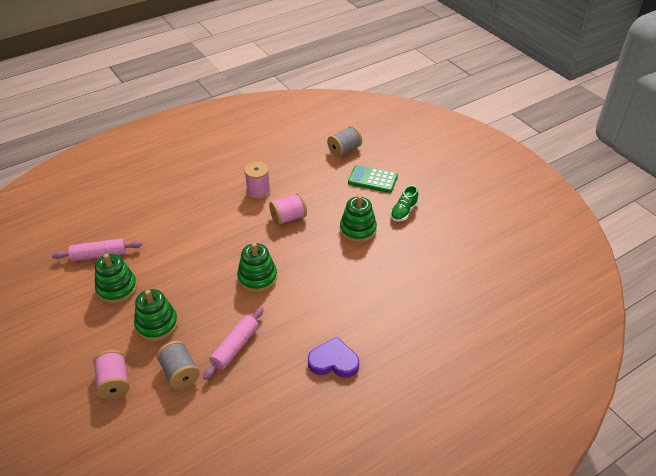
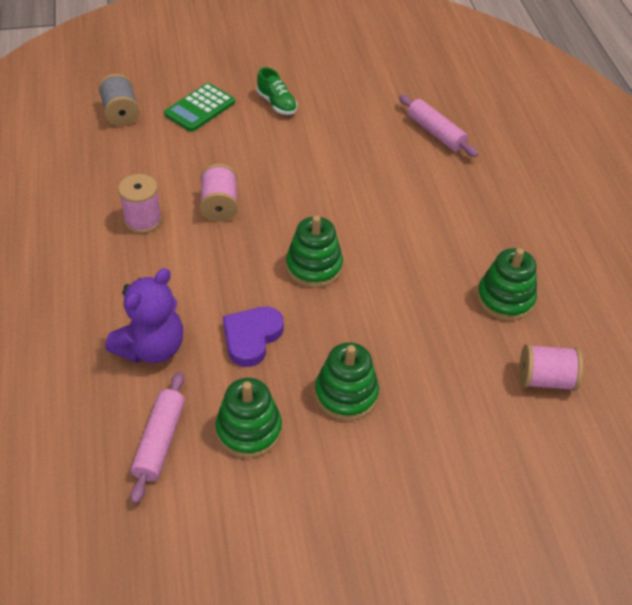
camera: 70 degrees left, 5 degrees up
(114, 383) = (431, 464): pink spool -> pink spool (545, 379)
(162, 229) = (151, 348): none -> purple teddy bear
(180, 373) = (443, 386): grey spool -> none
(235, 347) = (423, 319): pink rolling pin -> pink rolling pin (435, 133)
(333, 361) = (482, 237): purple heart -> purple heart (251, 337)
(358, 230) = (283, 151): green stacking toy -> green stacking toy (505, 298)

